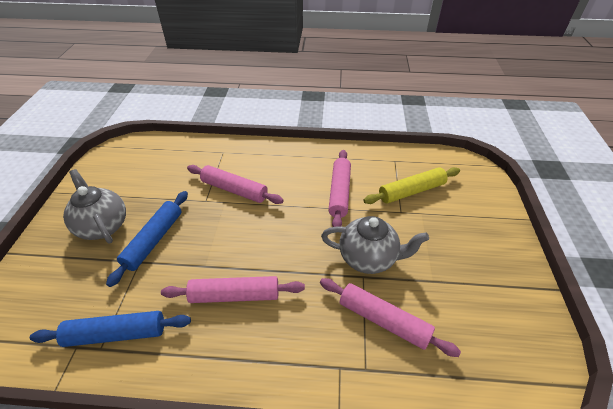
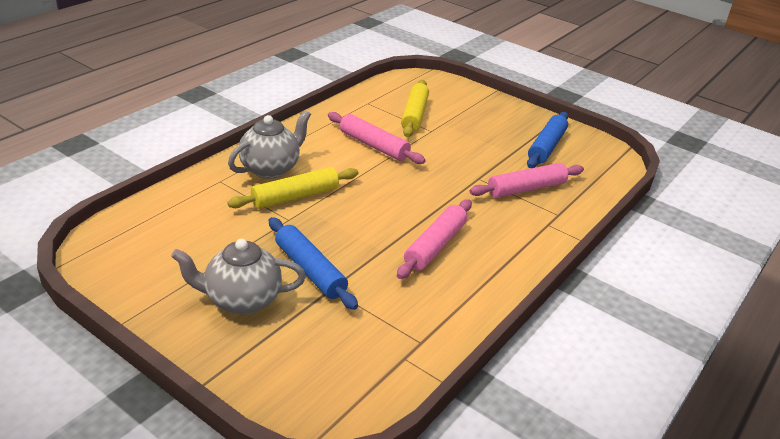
camera: 60 degrees left, 10 degrees down
(116, 334) = (413, 327): blue rolling pin -> blue rolling pin (546, 147)
(234, 190) = (295, 196): pink rolling pin -> yellow rolling pin
(368, 258) = (463, 167): grey teapot -> grey teapot (271, 168)

